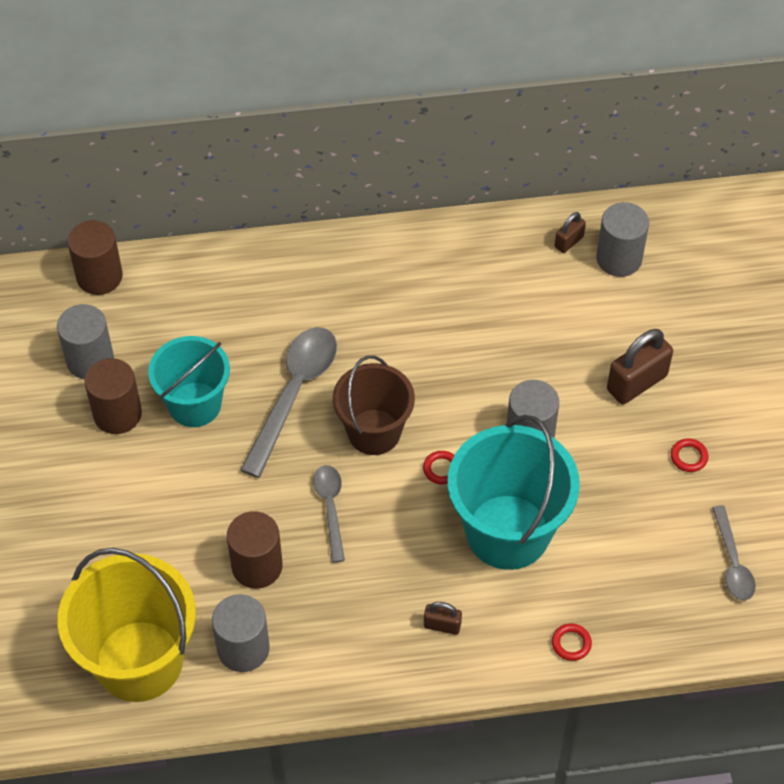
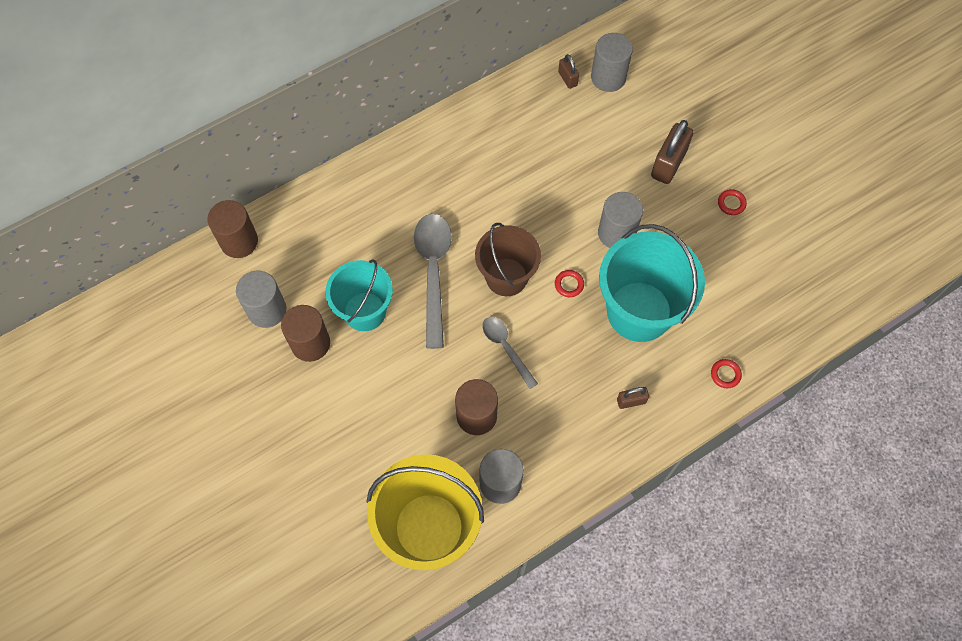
camera: 25 degrees left, 10 degrees up
(569, 242) = (567, 78): brown padlock -> brown padlock turned 45 degrees counterclockwise
(732, 562) = (800, 267): grey spoon -> none

